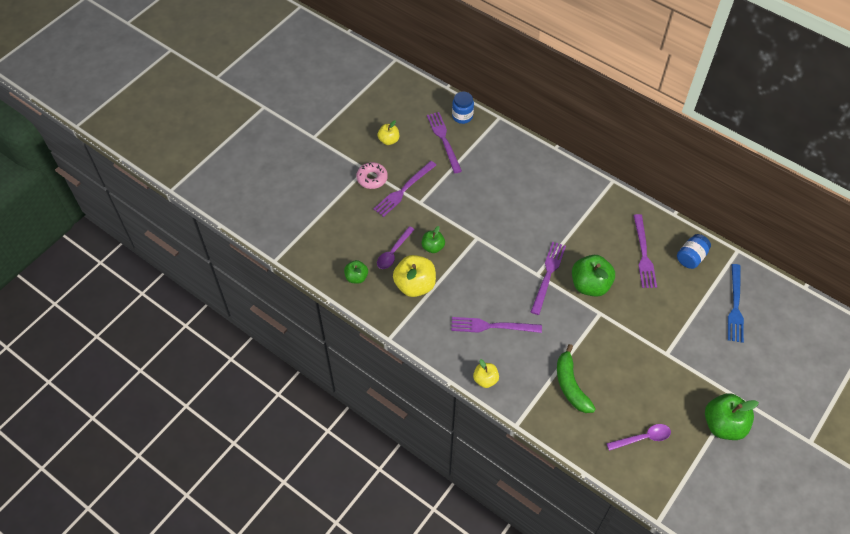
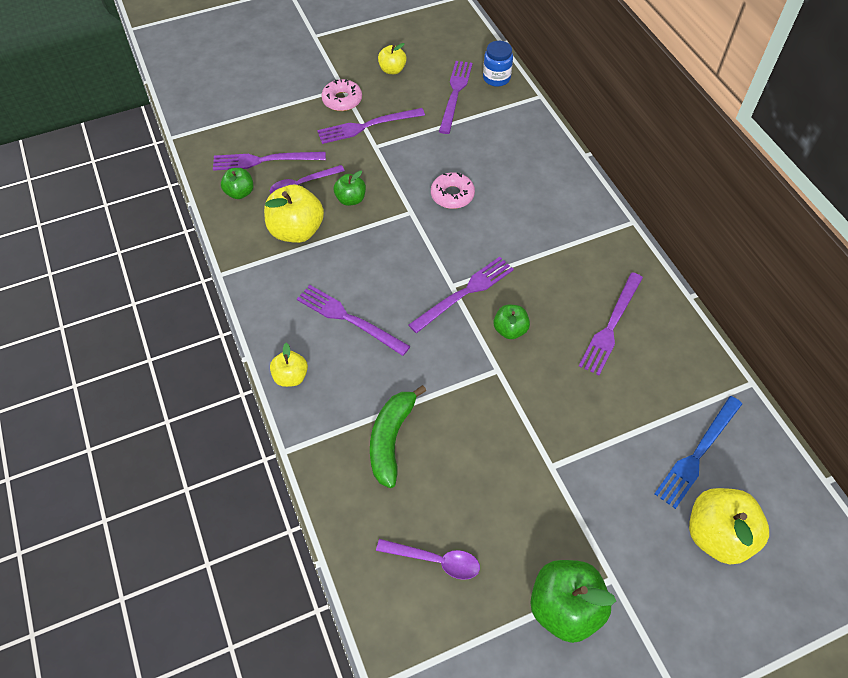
camera: 30 degrees right, 0 degrees up
(354, 247) = (264, 160): none -> purple fork
(494, 214) = (452, 195): none -> pink donut
(590, 285) = (510, 330): green apple -> green apple, size x0.57
(691, 257) = (676, 360): blue jar -> none
(771, 345) = (717, 535): none -> yellow apple

